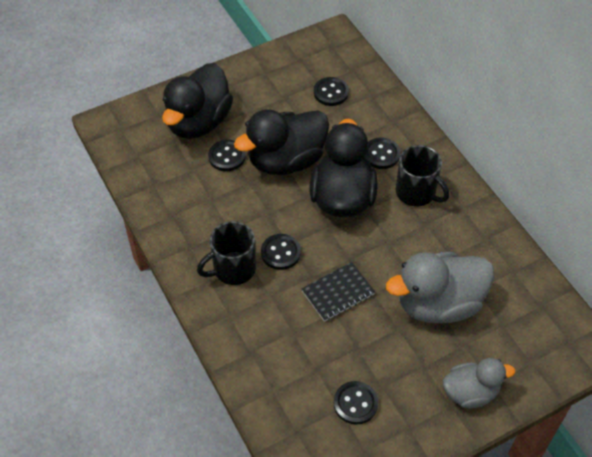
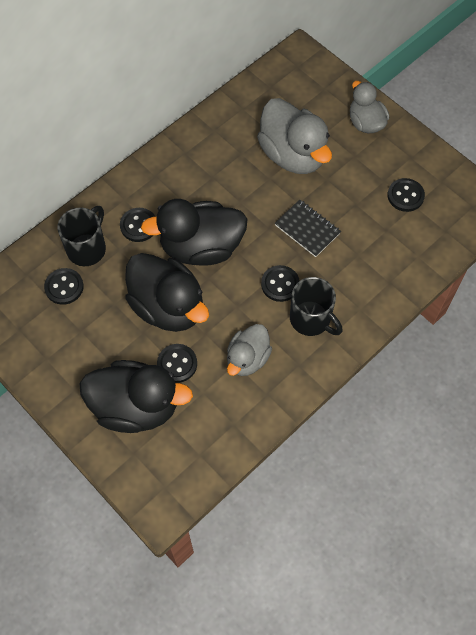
camera: 105 degrees left, 10 degrees up
(211, 208) = (247, 359): none -> grey duck
(416, 193) = (178, 189): black mug -> black mug (87, 248)

